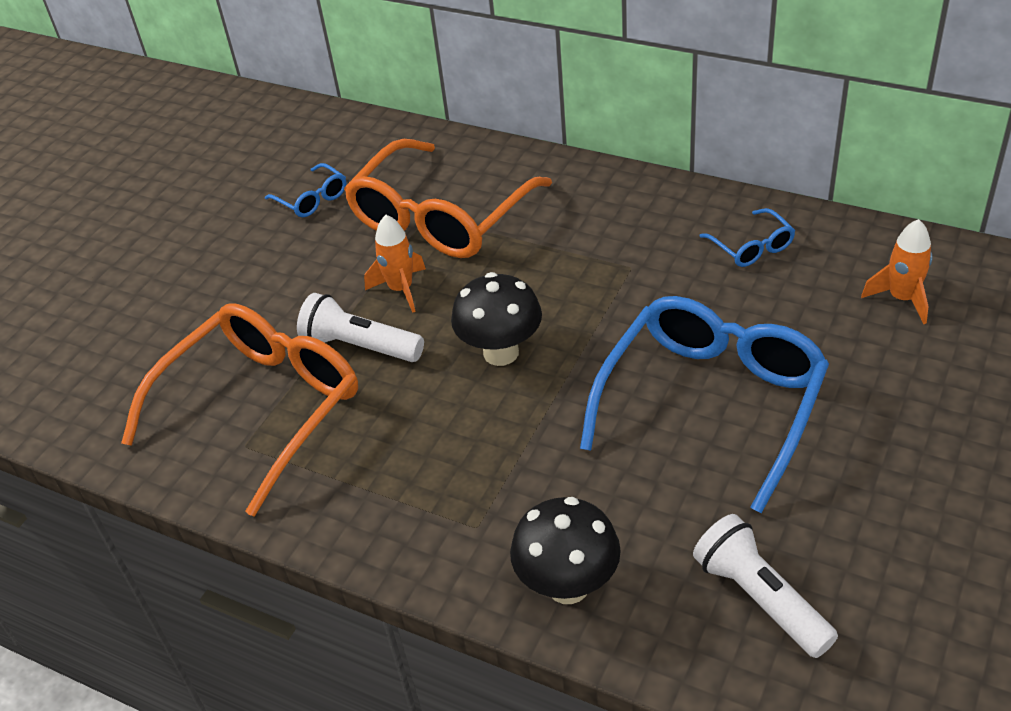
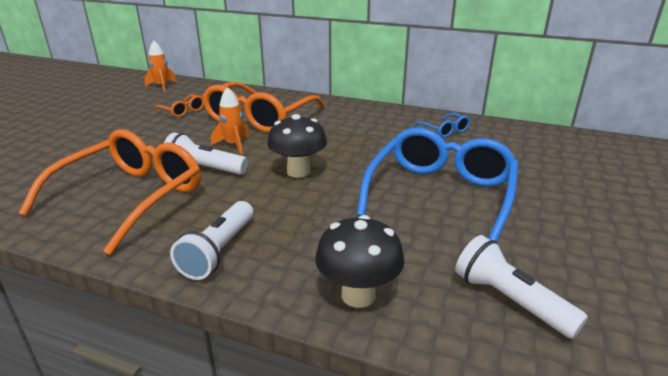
camera: 10 degrees left, 15 degrees down
(312, 199) = (183, 111): blue glasses -> orange glasses
(391, 511) = (219, 251): none -> white flashlight
(902, 299) = (540, 150): orange rocket -> orange rocket (162, 86)

